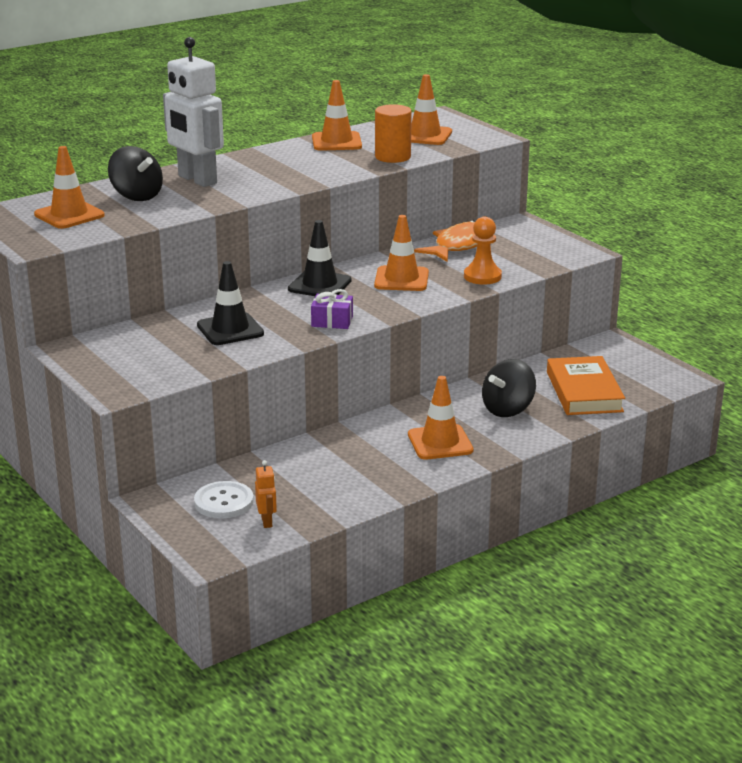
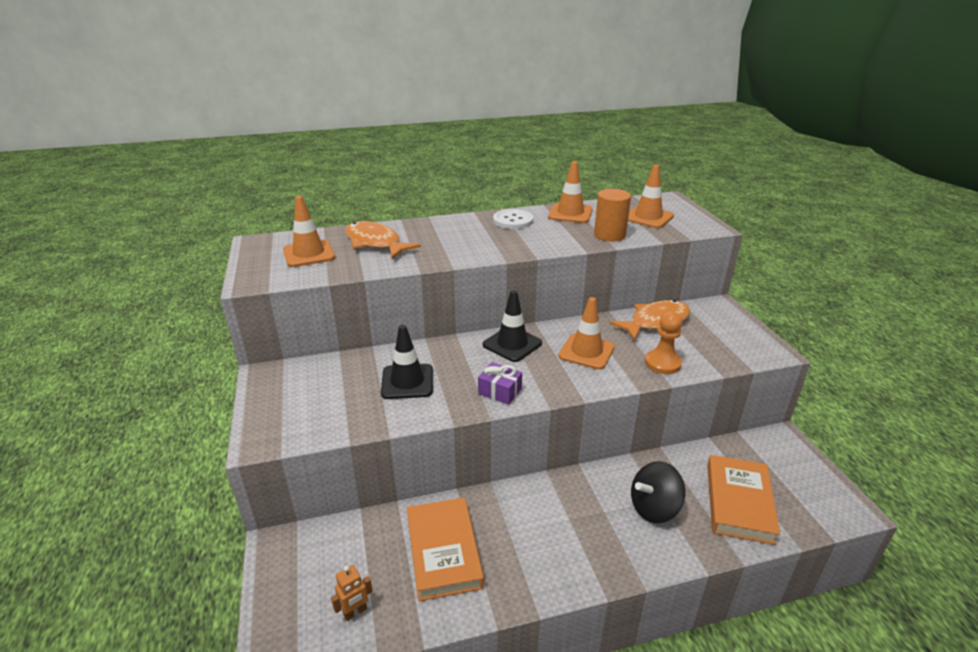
camera: 20 degrees right, 5 degrees up
(136, 196) = (375, 243): black spinning top -> orange fish
(197, 180) = (434, 234): white robot -> none
(224, 502) = (334, 567): white button -> white button (513, 221)
(267, 522) = (355, 612): orange robot -> orange robot turned 45 degrees clockwise
(323, 472) = (443, 551): none -> orange book
(440, 443) = (571, 539): orange traffic cone -> none

